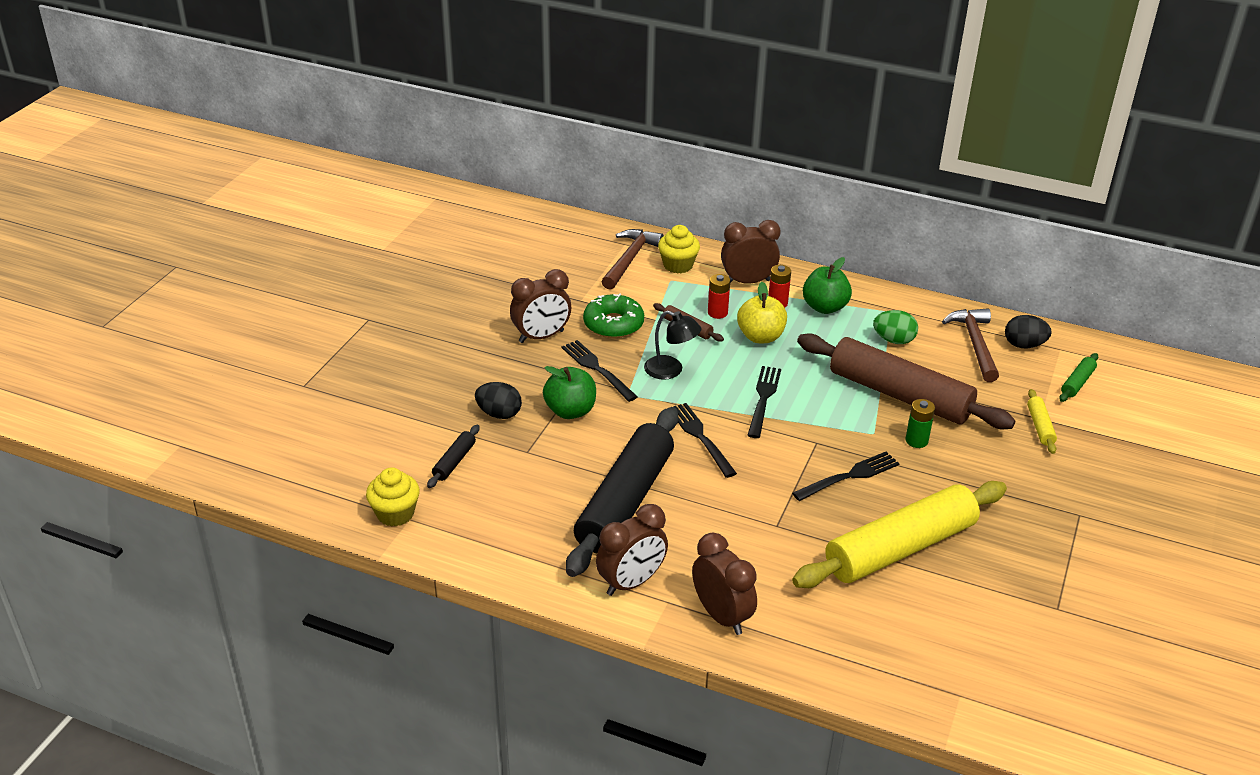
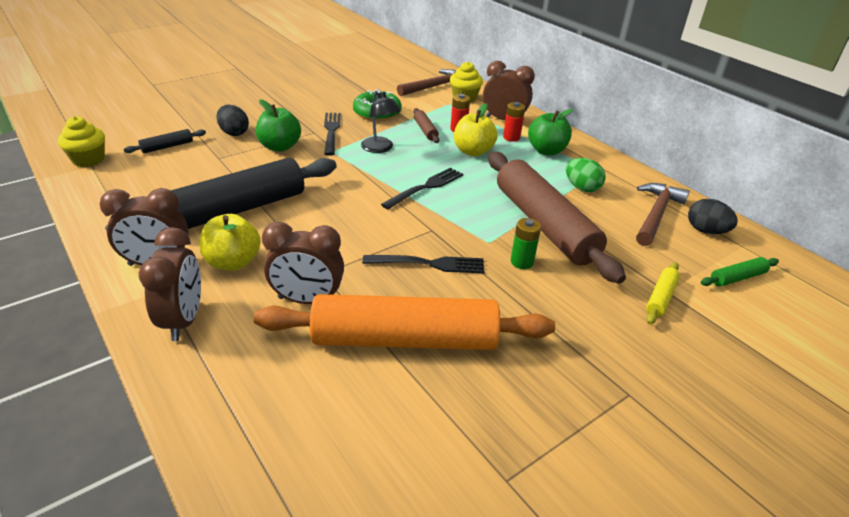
camera: 30 degrees right, 0 degrees up
(541, 337) = (321, 105): brown clock -> brown clock (307, 300)
(693, 550) = (233, 262): none -> yellow apple
(700, 437) = (345, 193): black fork -> none
(900, 548) = (404, 339): yellow rolling pin -> orange rolling pin

